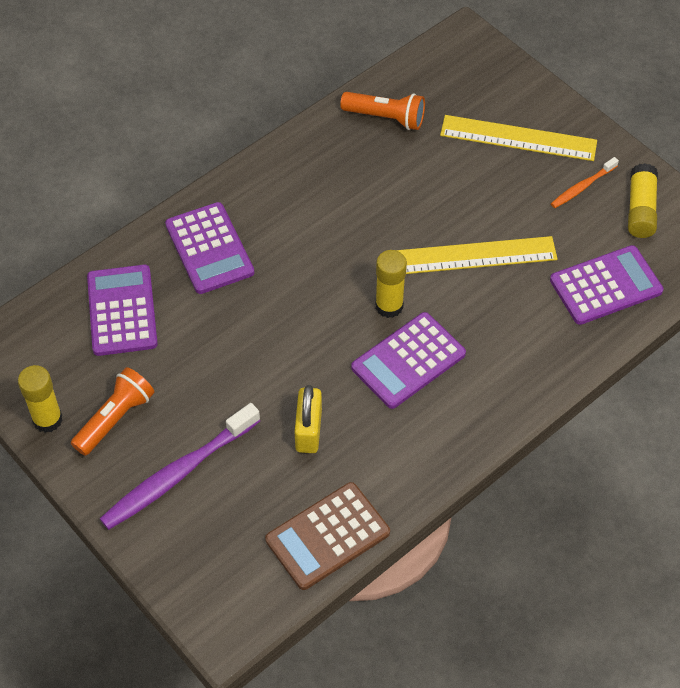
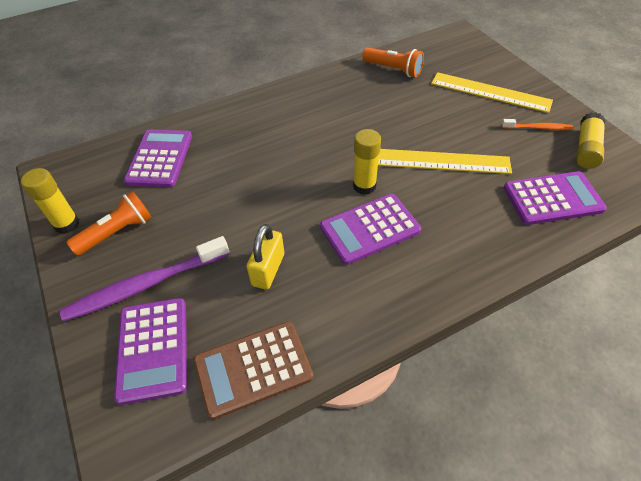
camera: 15 degrees right, 5 degrees down
(209, 249) = (240, 129): purple calculator -> purple calculator (153, 349)
(582, 187) = (538, 128): orange toothbrush -> orange toothbrush turned 150 degrees counterclockwise

